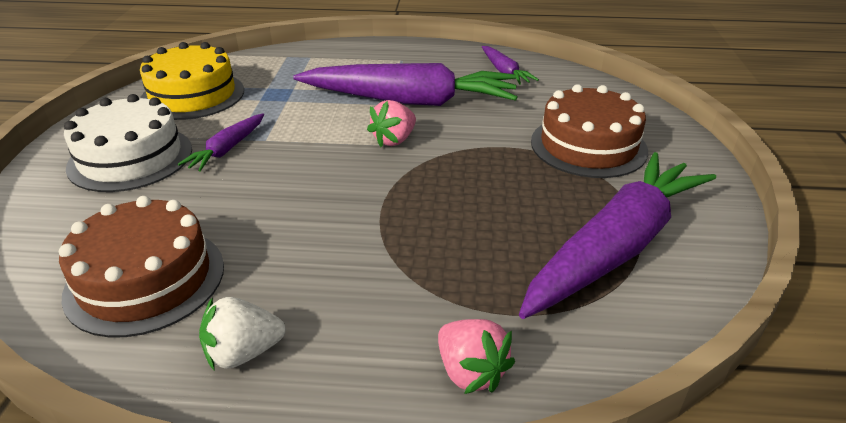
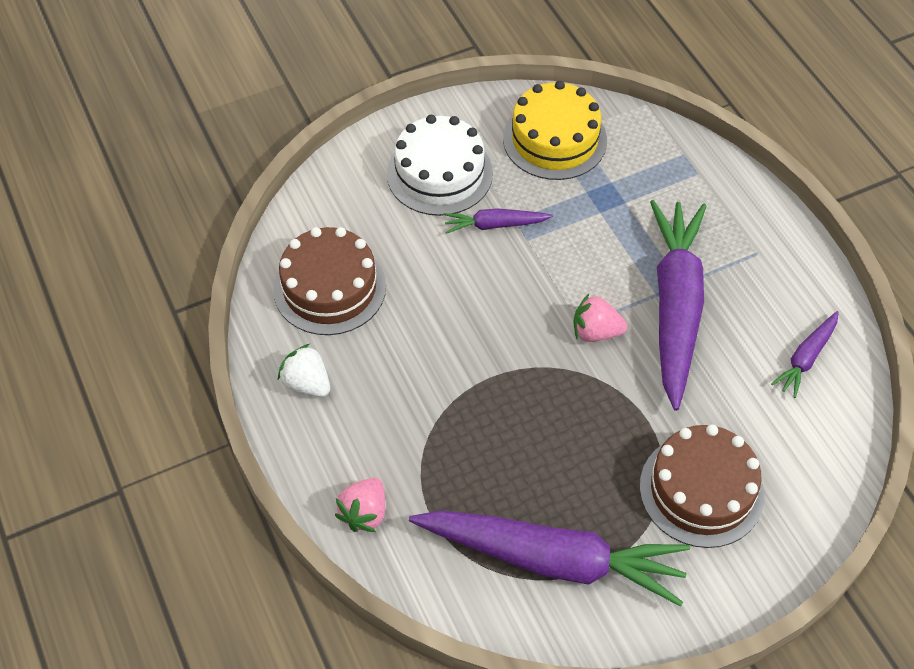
camera: 60 degrees right, 20 degrees up
(410, 101) = (675, 307): purple carrot -> purple carrot turned 150 degrees counterclockwise

